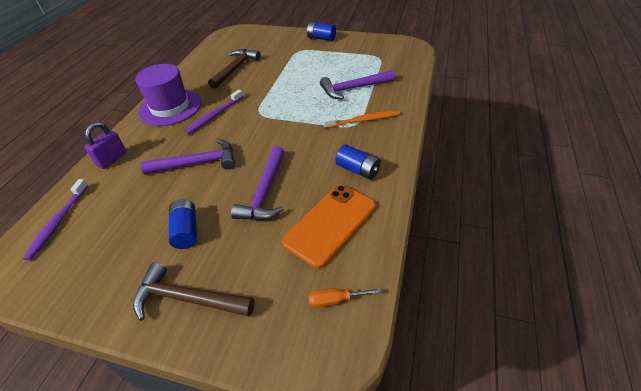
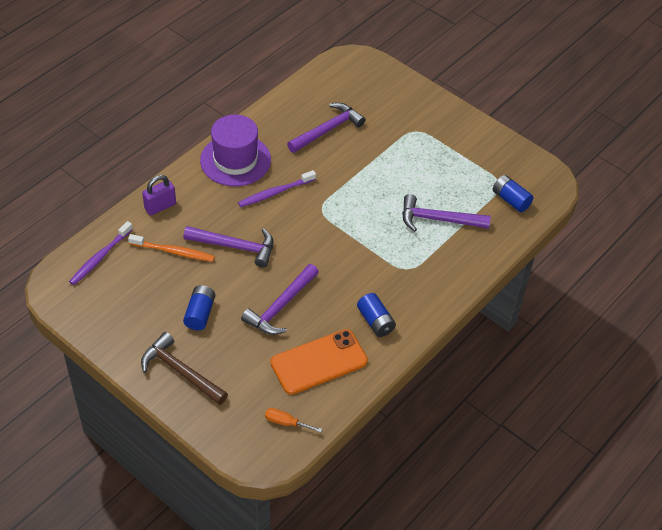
camera: 20 degrees right, 5 degrees up
(235, 69) = (327, 130): brown hammer -> purple hammer
(321, 38) = (454, 120): blue battery -> blue battery (510, 200)
(364, 120) = (420, 267): orange toothbrush -> orange toothbrush (174, 252)

